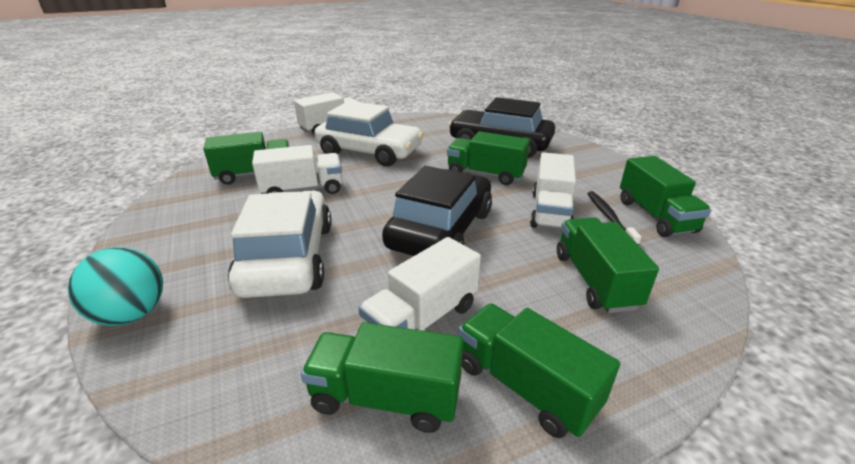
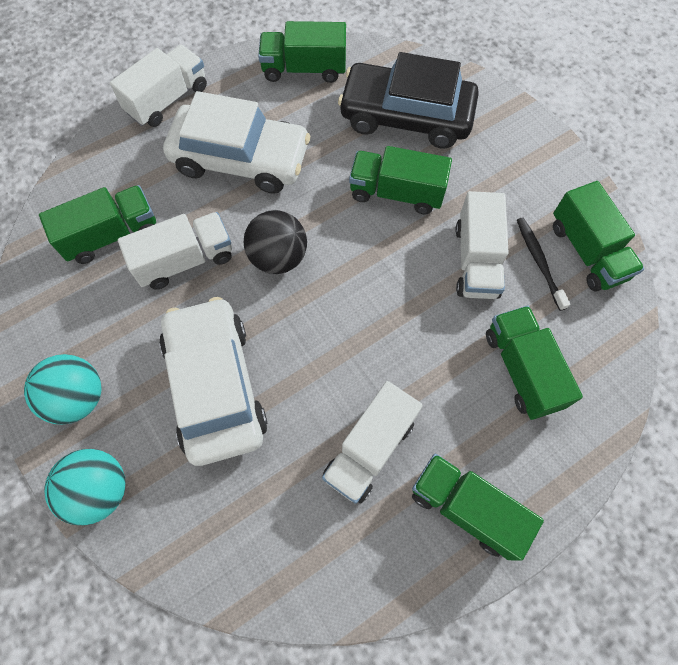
camera: 10 degrees left, 35 degrees up
(163, 251) = (78, 398): none -> turquoise ball
(378, 195) = (278, 257): none -> black ball
(386, 397) = (359, 540): green truck -> green truck (304, 69)
(441, 229) = (363, 313): black car -> none

